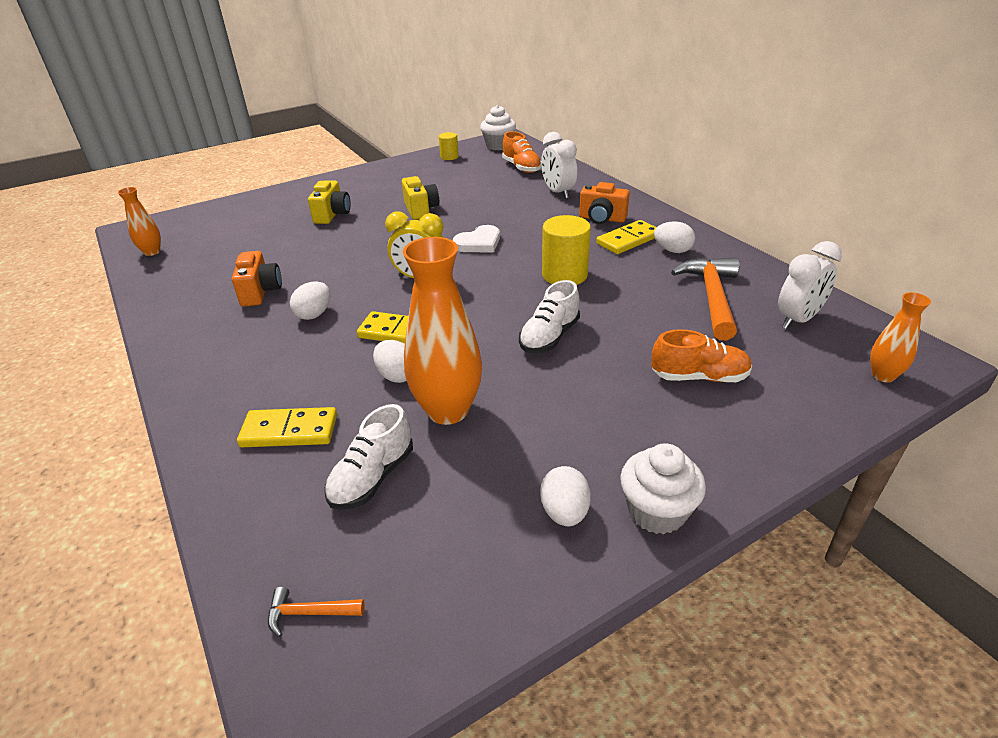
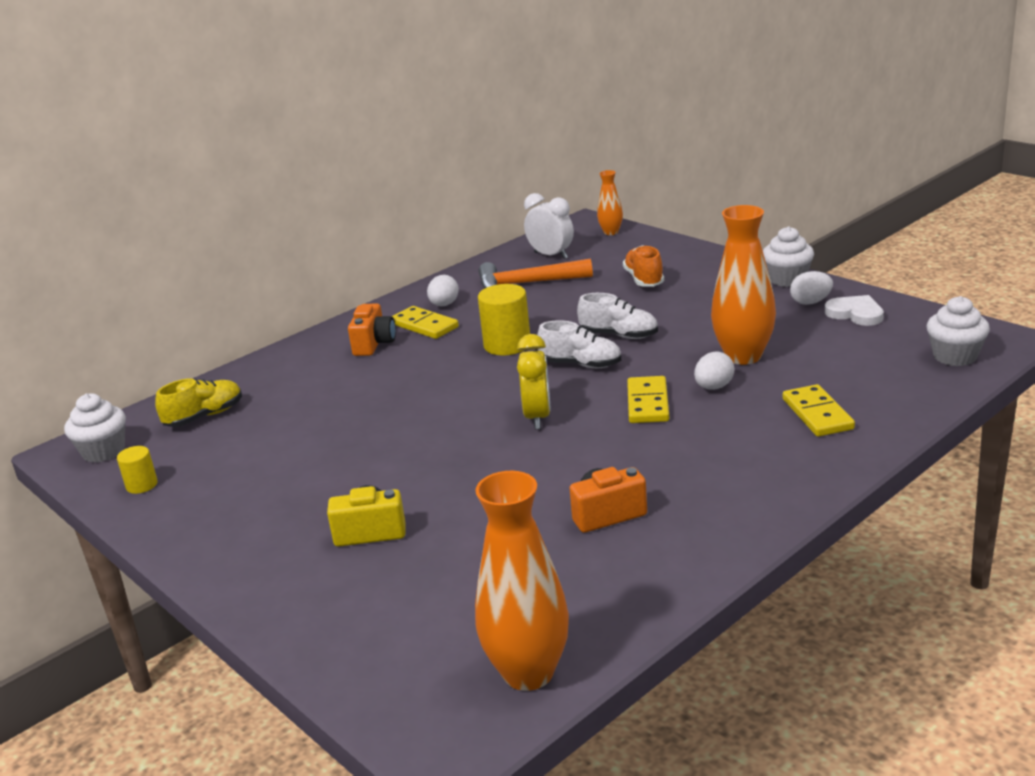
camera: 100 degrees left, 10 degrees down
(152, 252) = (528, 673): orange vase -> orange vase, size x1.92
(309, 613) = (955, 356): orange hammer -> white cupcake
(314, 314) = (638, 460): white egg -> none
(372, 477) = (836, 366): white shoe -> white shoe (581, 365)
(421, 210) = (351, 461): yellow camera -> none
(479, 243) = (445, 401): white heart -> white heart (855, 314)
(521, 167) = (204, 416): orange shoe -> yellow shoe
(558, 193) = (298, 378): white clock -> none

